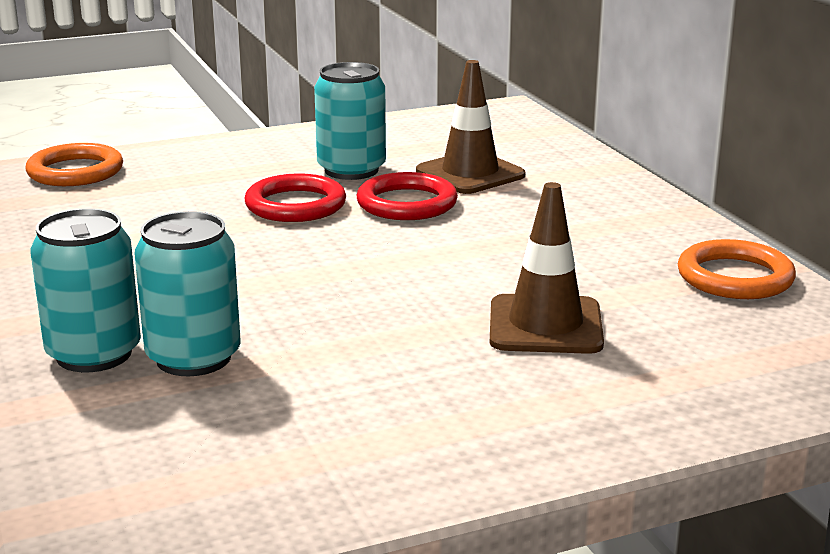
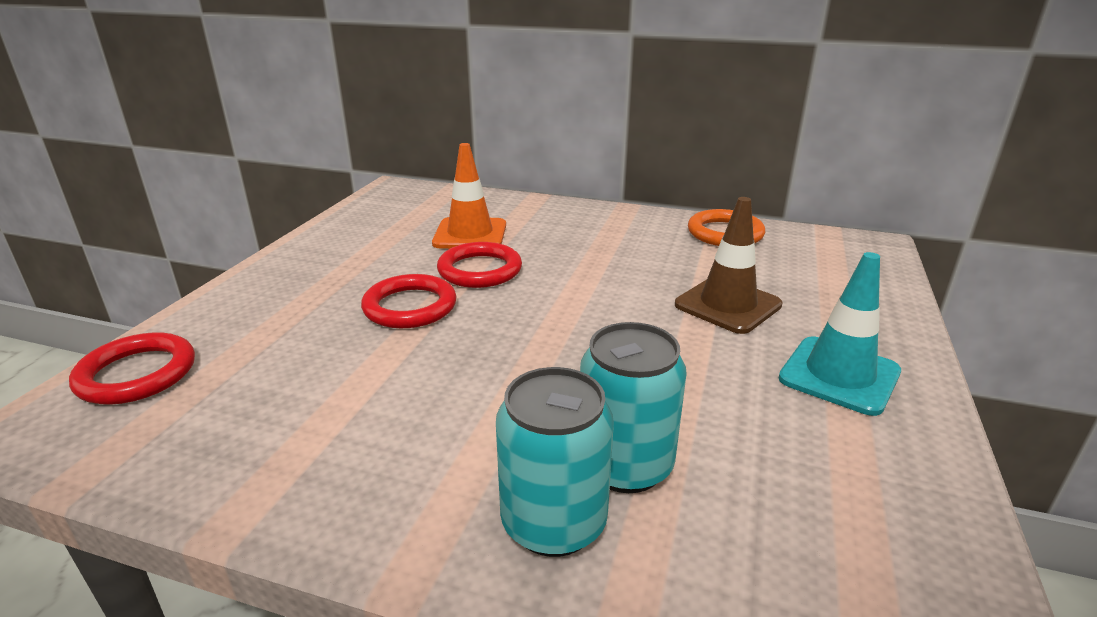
camera: 50 degrees left, 5 degrees up
(75, 171) = (137, 374): orange ring -> red ring
(351, 170) = (389, 264): turquoise can -> none
(470, 174) = (470, 234): brown traffic cone -> orange traffic cone
(488, 415) = (839, 375): none -> turquoise traffic cone

